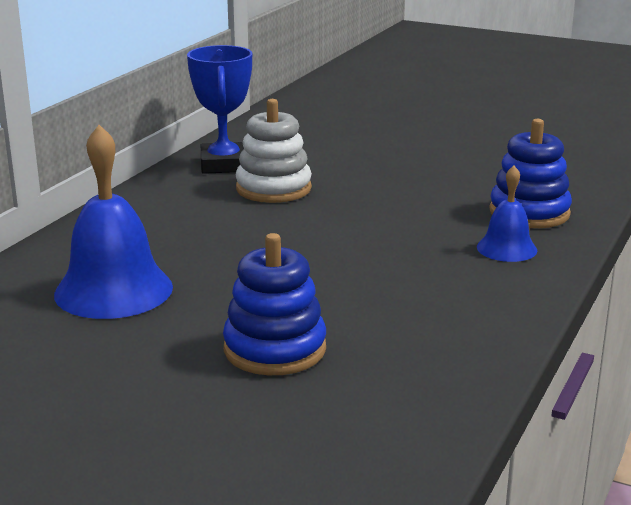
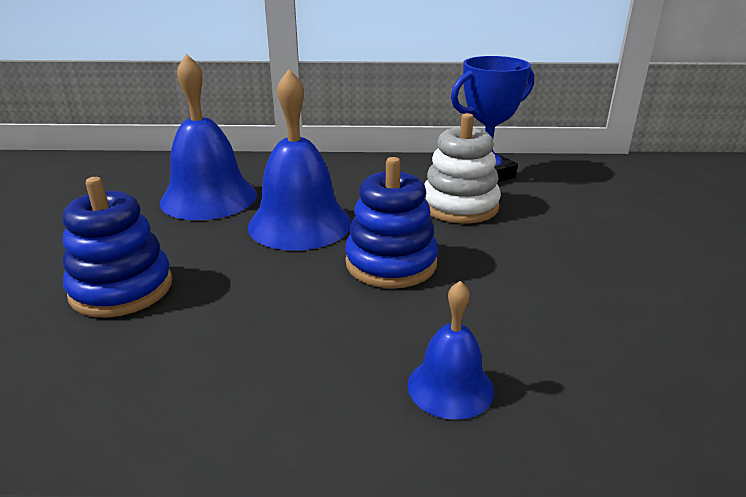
camera: 65 degrees right, 5 degrees up
(232, 256) = (300, 224): none -> blue bell
(529, 213) = (589, 384): blue stacking toy -> blue stacking toy (391, 263)

